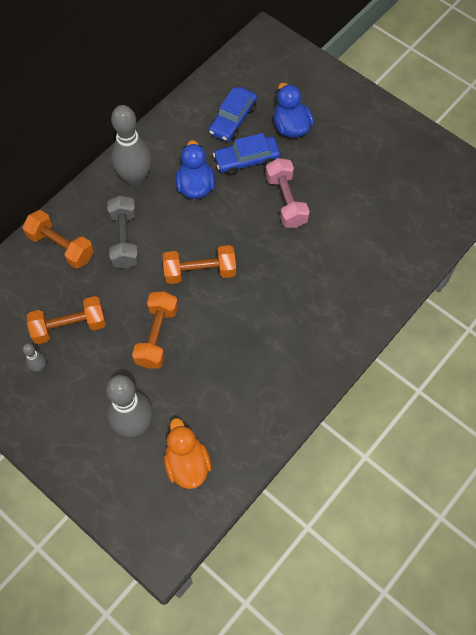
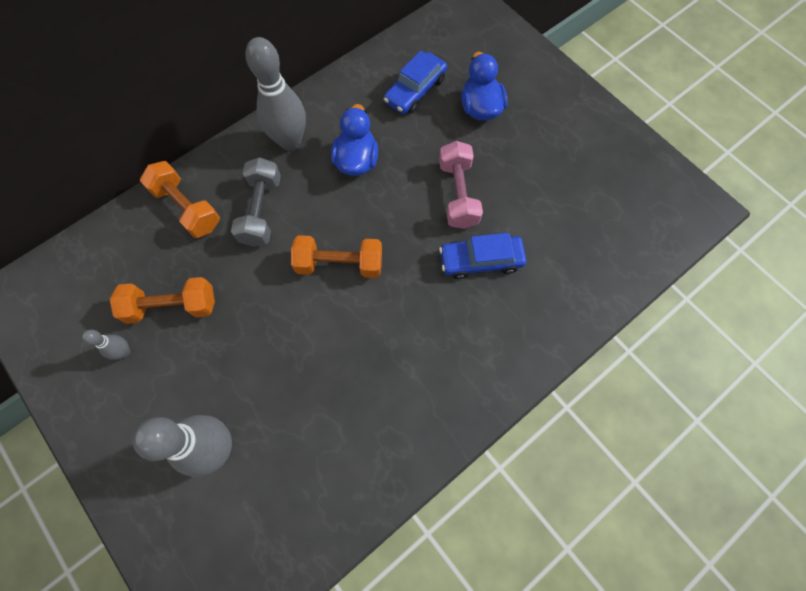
camera: 10 degrees right, 5 degrees up
(157, 336) = (271, 336): orange dumbbell -> none
(187, 464) = (270, 513): orange duck -> none
(246, 160) = (421, 139): blue car -> blue car (481, 260)

